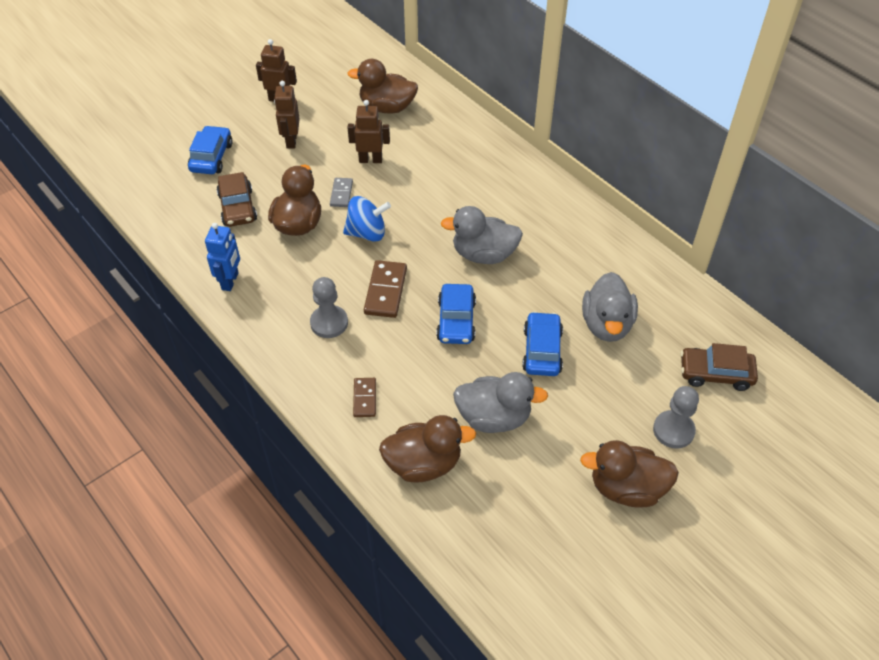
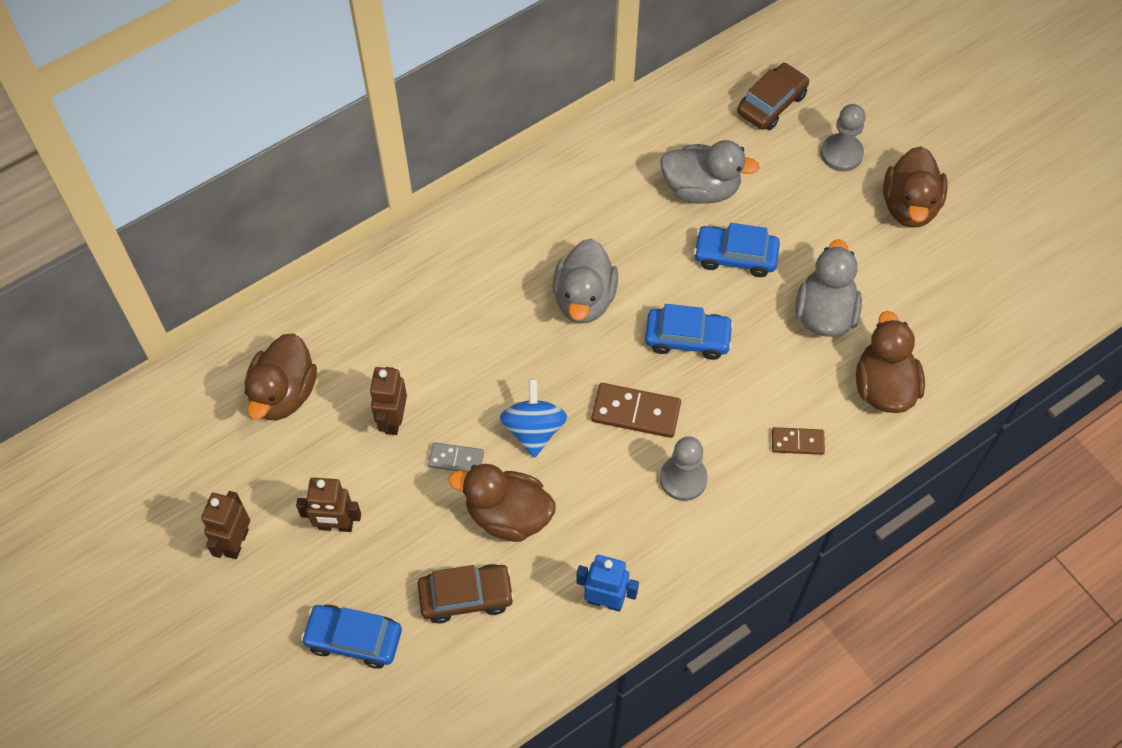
camera: 85 degrees left, 10 degrees up
(715, 373) = (771, 103): brown car -> brown car turned 150 degrees counterclockwise

